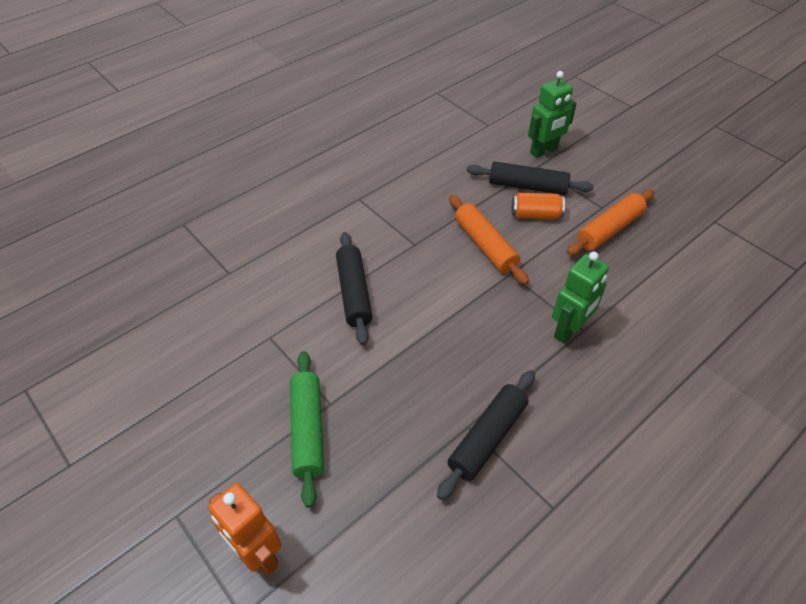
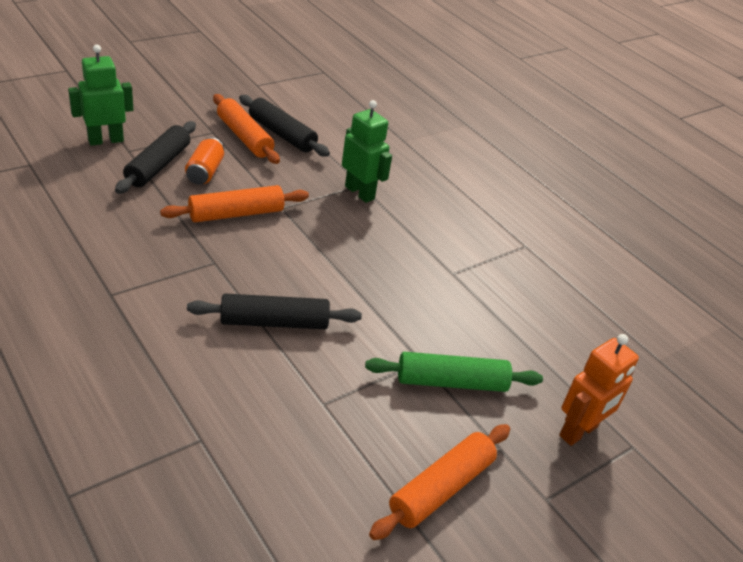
camera: 90 degrees left, 10 degrees down
(187, 426) = (441, 488): none -> orange rolling pin
(487, 437) = (465, 265): black rolling pin -> black rolling pin (282, 134)
(544, 151) = (105, 140): green robot -> green robot turned 90 degrees counterclockwise

